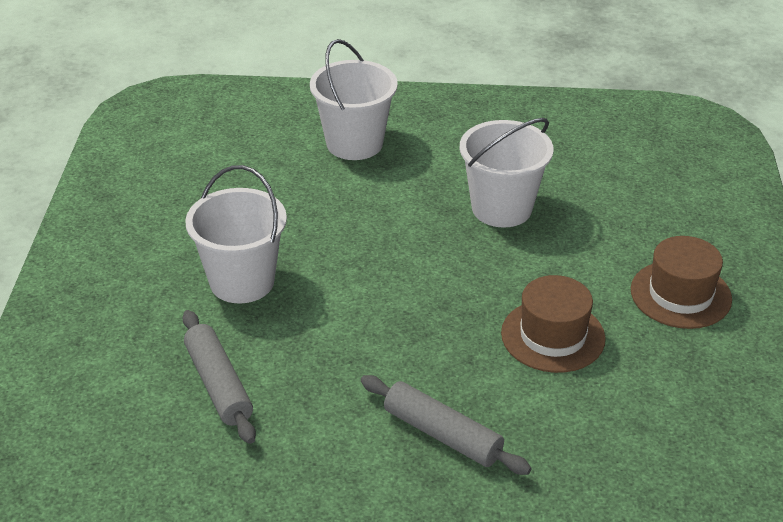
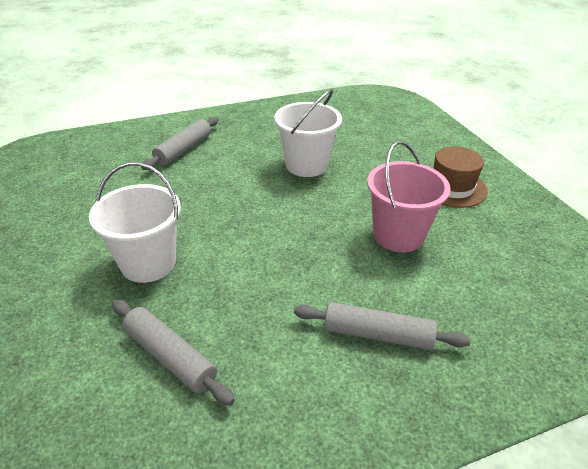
camera: 25 degrees left, 0 degrees up
(354, 143) = (183, 149): white bucket -> grey rolling pin
(553, 336) = (398, 235): brown hat -> pink bucket

